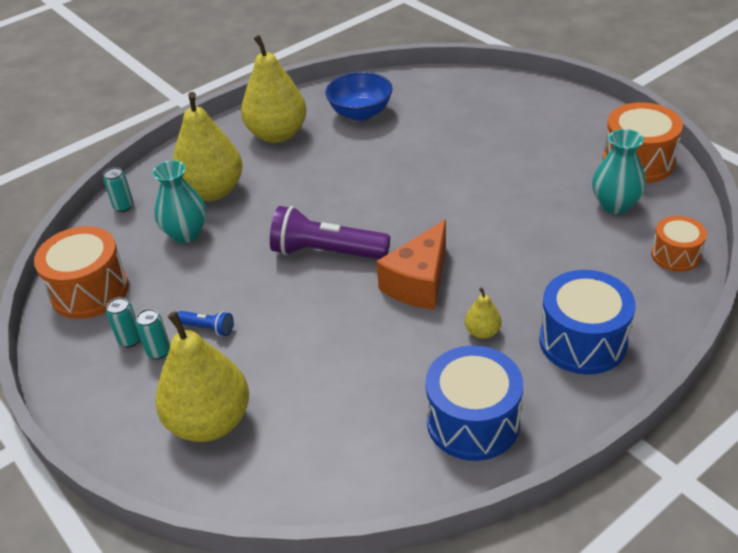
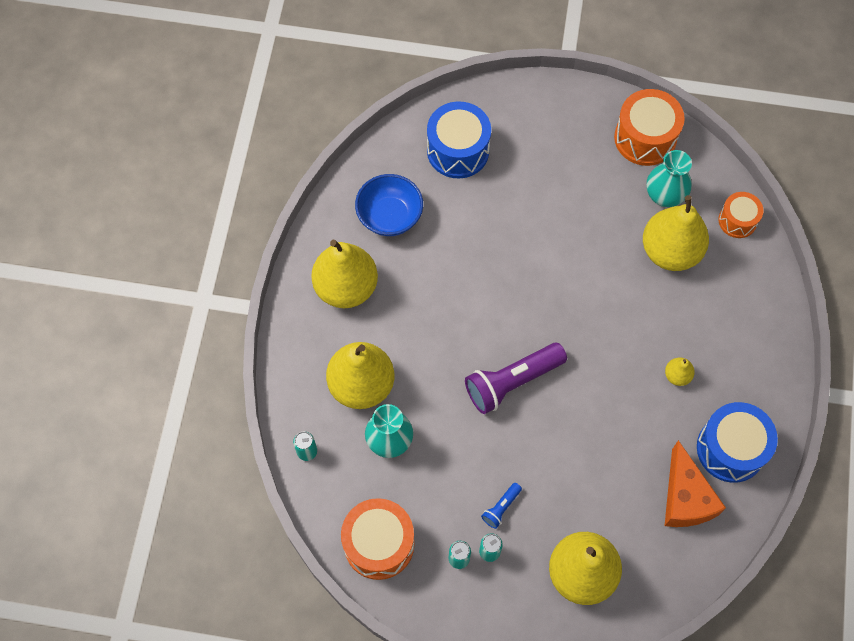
camera: 45 degrees left, 25 degrees up
(208, 328) = (501, 508): blue flashlight -> blue flashlight turned 150 degrees clockwise
(418, 282) = (600, 363): orange cheese -> orange cheese (685, 498)
(578, 243) = (670, 251): none -> yellow pear
(582, 341) = (740, 338): blue drum -> blue drum (458, 150)

